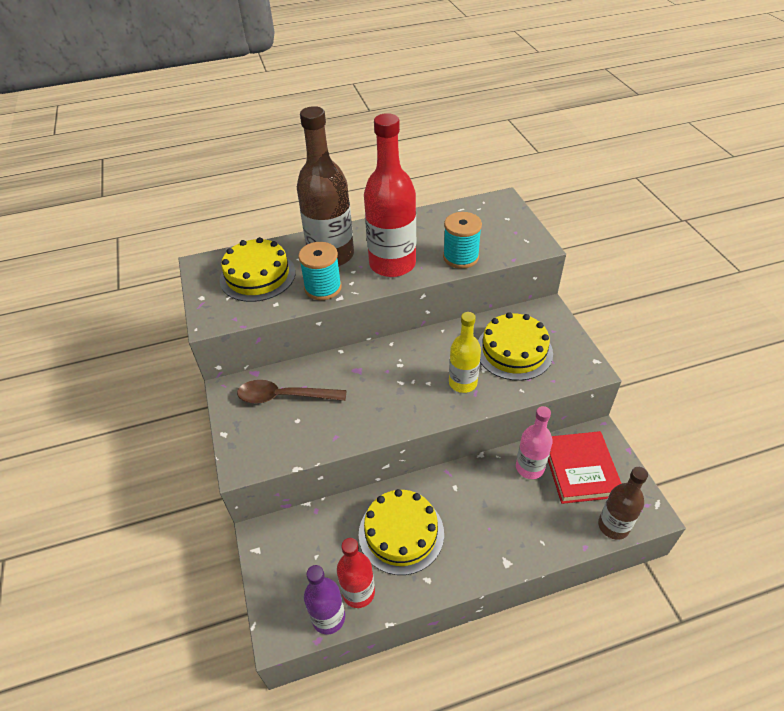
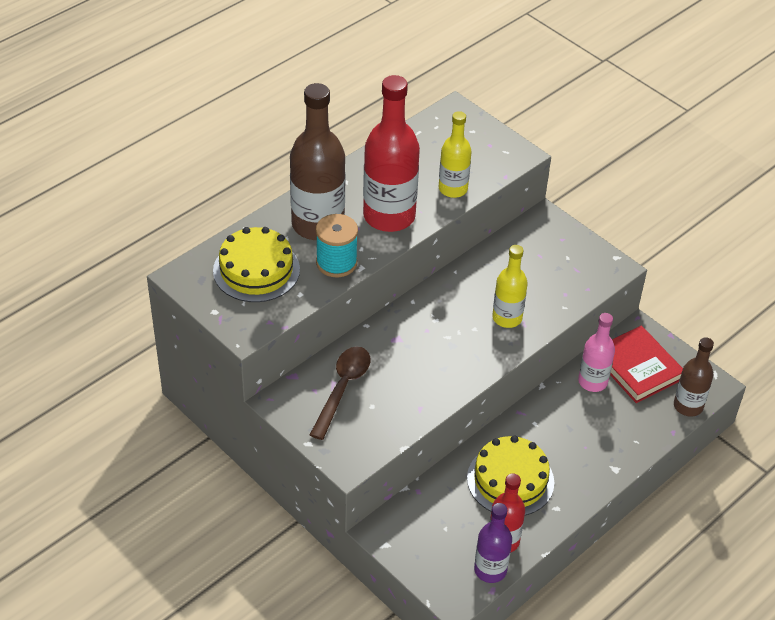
camera: 30 degrees left, 0 degrees up
(284, 397) = (342, 388): brown spoon -> brown spoon turned 135 degrees clockwise
(460, 257) = (453, 189): turquoise spool -> yellow bottle
(514, 351) = (536, 271): yellow cake -> none

